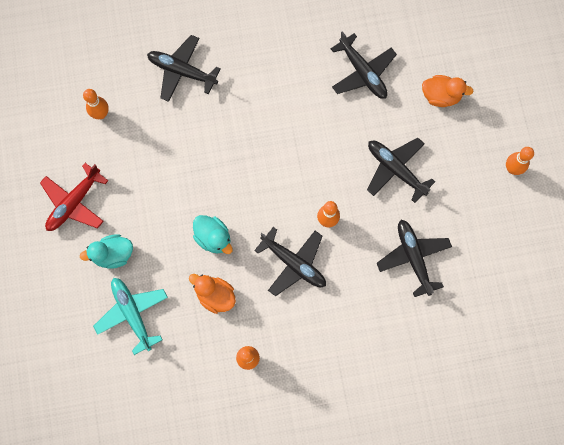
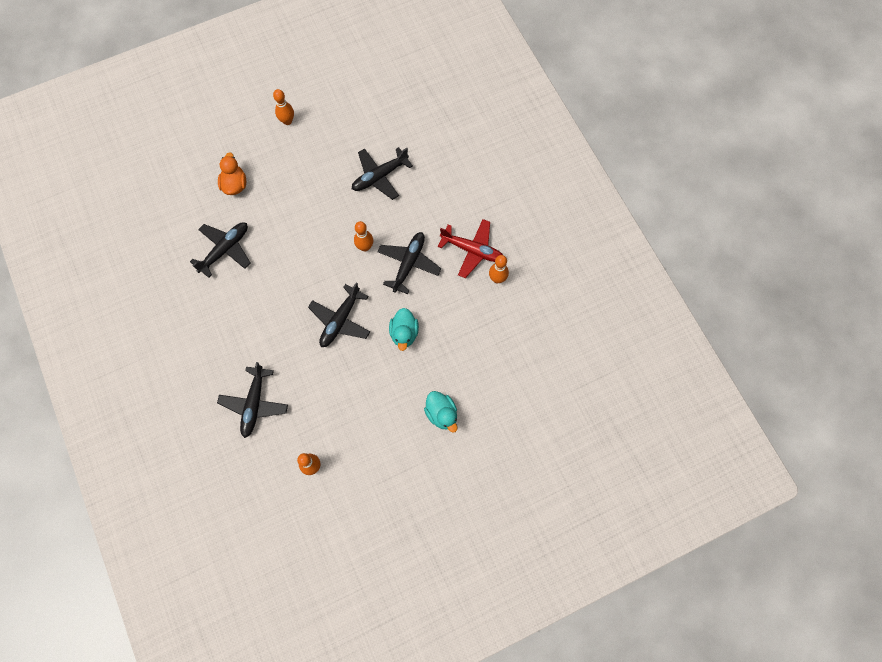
camera: 105 degrees left, 5 degrees down
(74, 202) = (403, 464): red plane -> red plane (472, 250)
(132, 313) = (488, 382): turquoise plane -> none
(213, 238) = (404, 333): turquoise duck -> turquoise duck turned 150 degrees clockwise
(215, 295) = (453, 318): orange duck -> none
(395, 169) = (308, 205): black plane -> black plane (340, 320)

